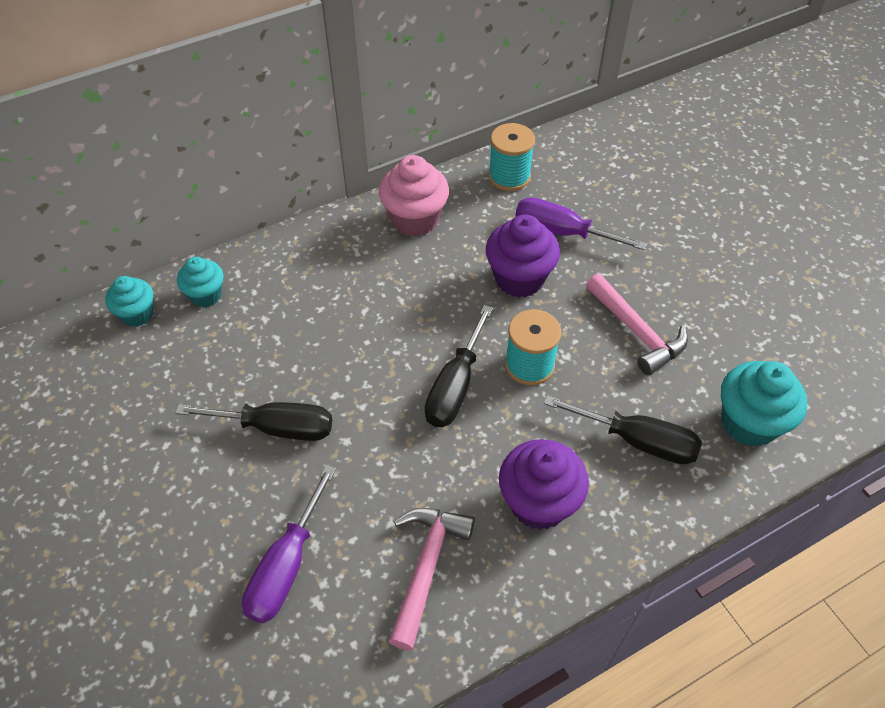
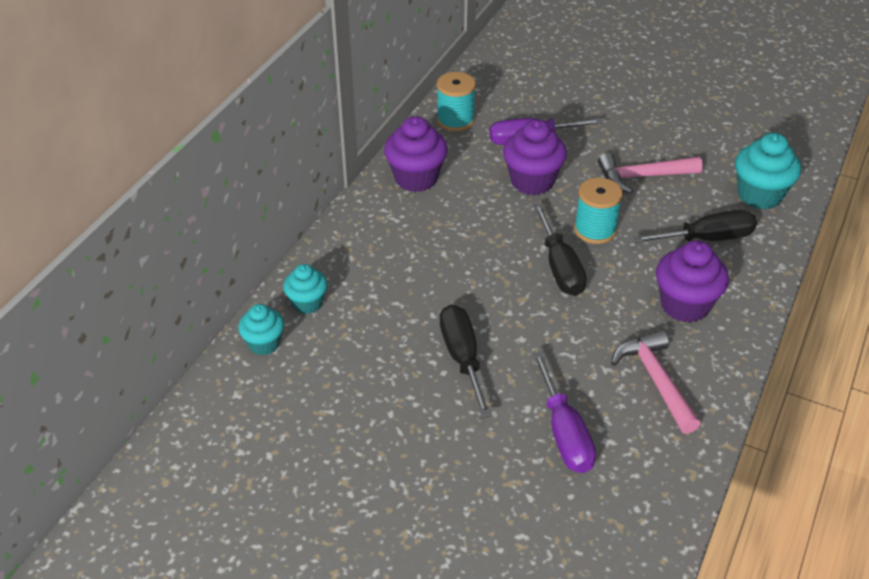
camera: 35 degrees left, 10 degrees down
(276, 428) = (462, 358): black screwdriver -> black screwdriver turned 75 degrees counterclockwise
(415, 219) = (416, 178): pink cupcake -> purple cupcake
(637, 332) = (642, 177): pink hammer -> pink hammer turned 150 degrees clockwise

